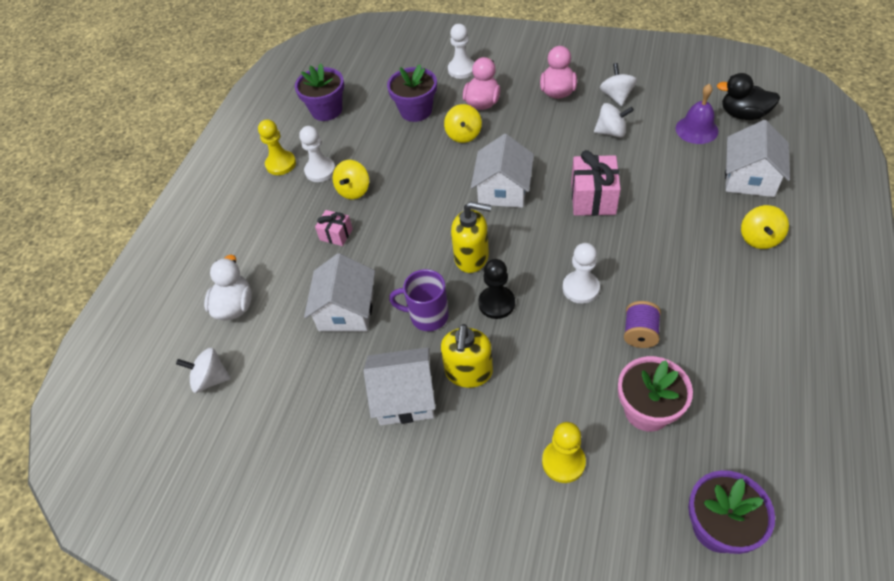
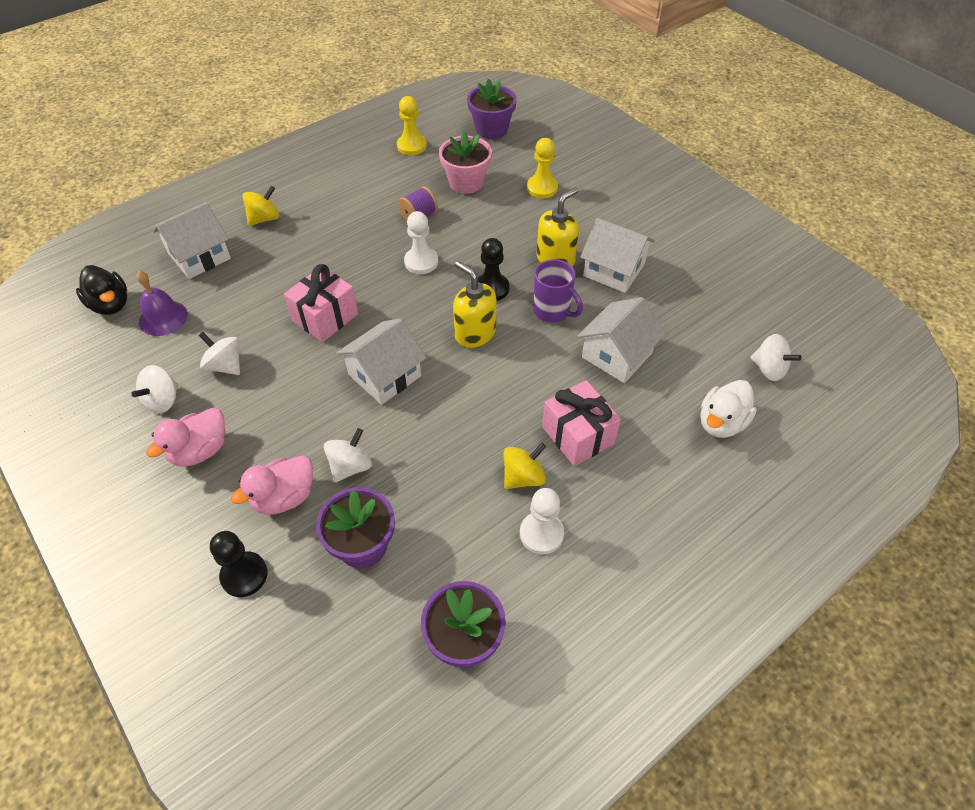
camera: 150 degrees left, 0 degrees up
(281, 164) = (582, 582): yellow pawn -> yellow pawn (411, 146)
(336, 234) = (578, 435): pink gift -> pink gift, size x1.75
(461, 69) = (244, 575): white pawn -> black pawn
(463, 135) = (350, 466): yellow spinning top -> white spinning top

